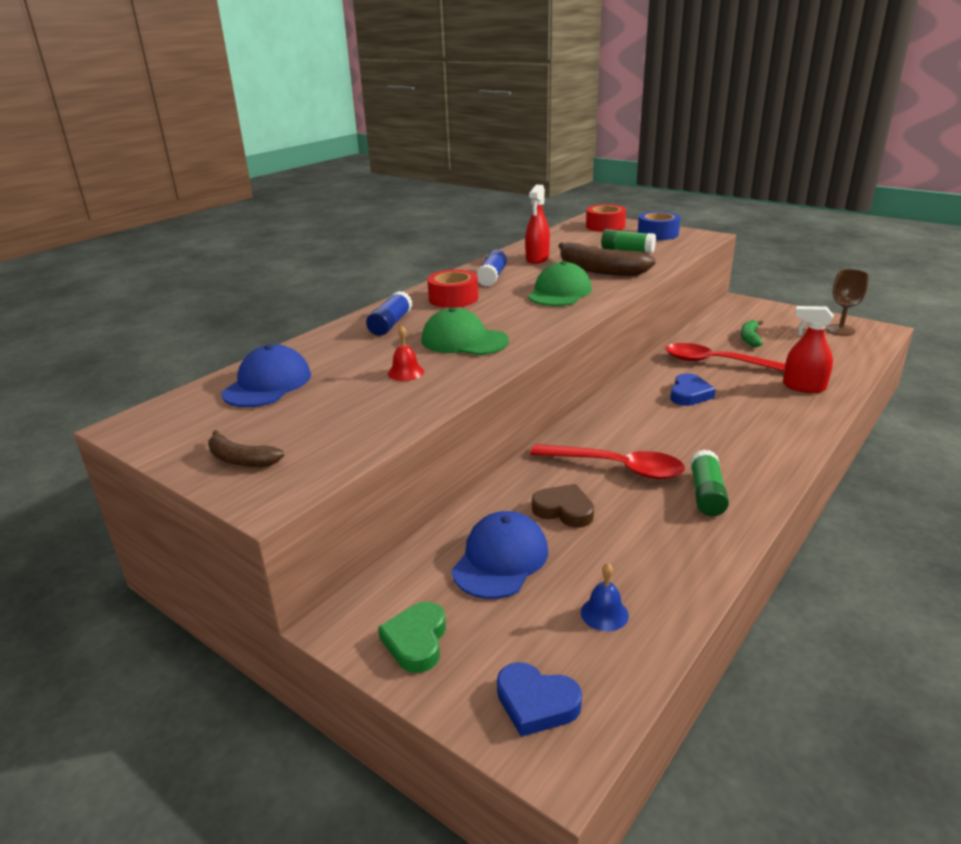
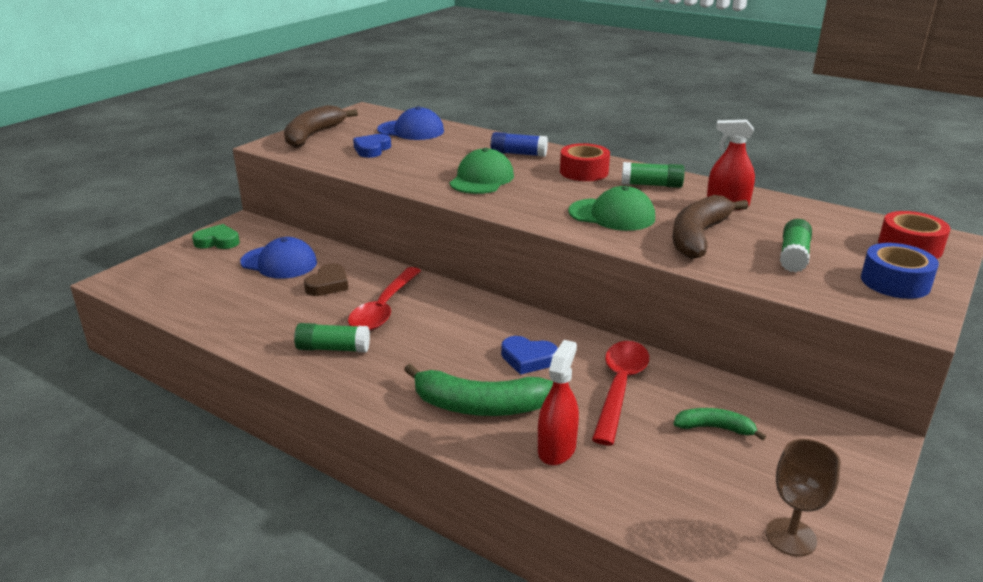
camera: 85 degrees right, 0 degrees up
(241, 460) = (313, 135): brown banana -> brown banana, size x1.86
(405, 372) = (422, 164): red bell -> none
(492, 277) = (651, 185): blue glue stick -> green glue stick
(536, 703) = (152, 274): blue heart -> blue heart (372, 149)
(604, 613) = (210, 296): blue bell -> none
(767, 415) = (479, 406): none -> green banana

